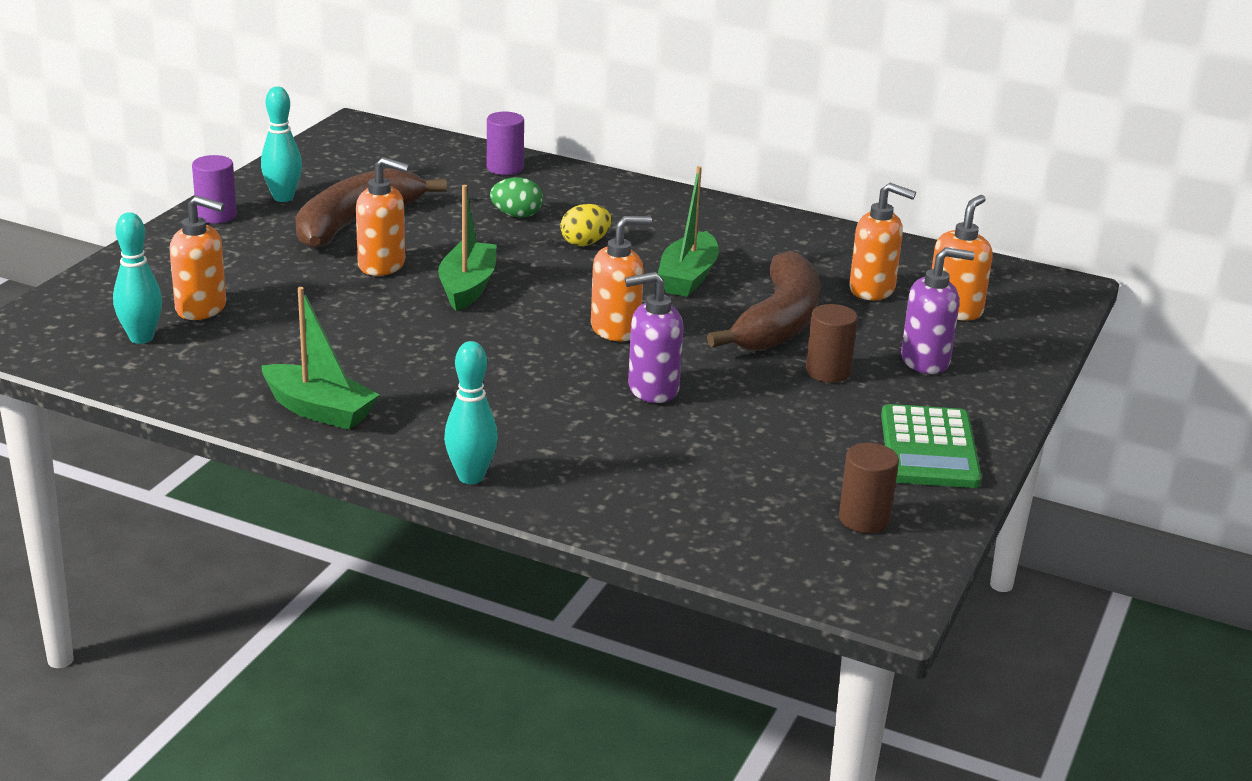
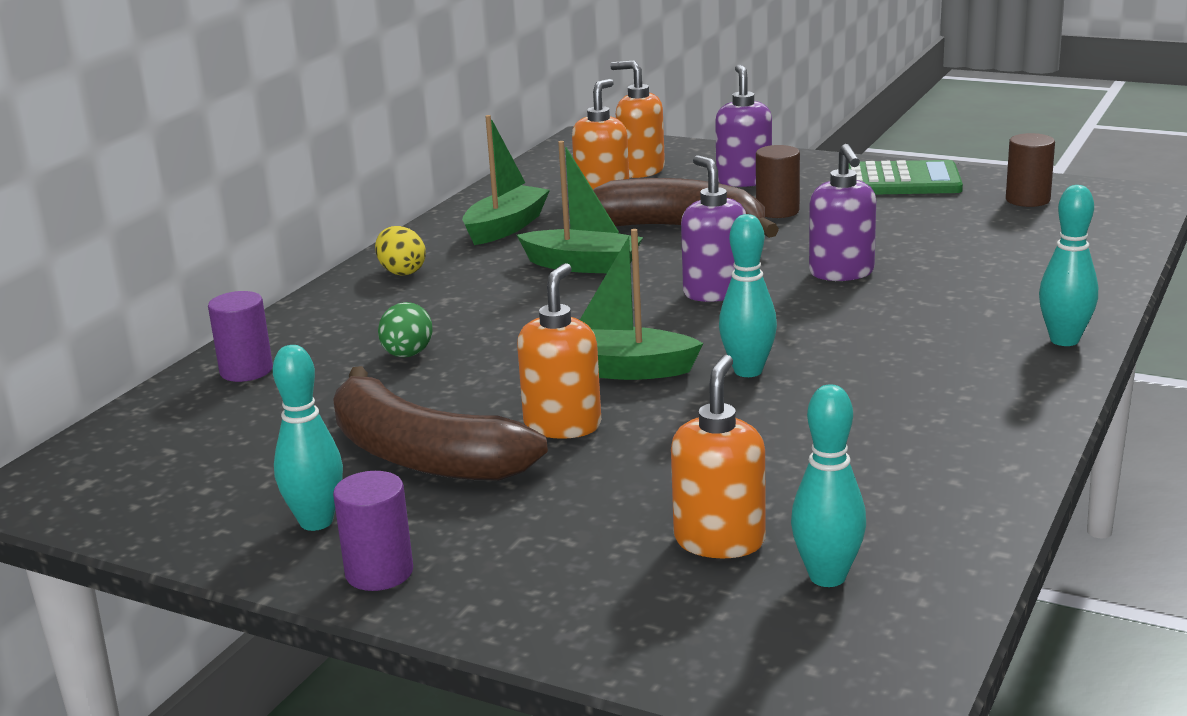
camera: 85 degrees left, 5 degrees down
(319, 410) = (970, 428): green boat -> green boat (505, 227)
(450, 333) = (748, 371): none -> turquoise bowling pin
(585, 243) = (493, 315): yellow egg -> yellow egg (402, 272)
(616, 329) = (715, 292): orange soap dispenser -> purple soap dispenser

